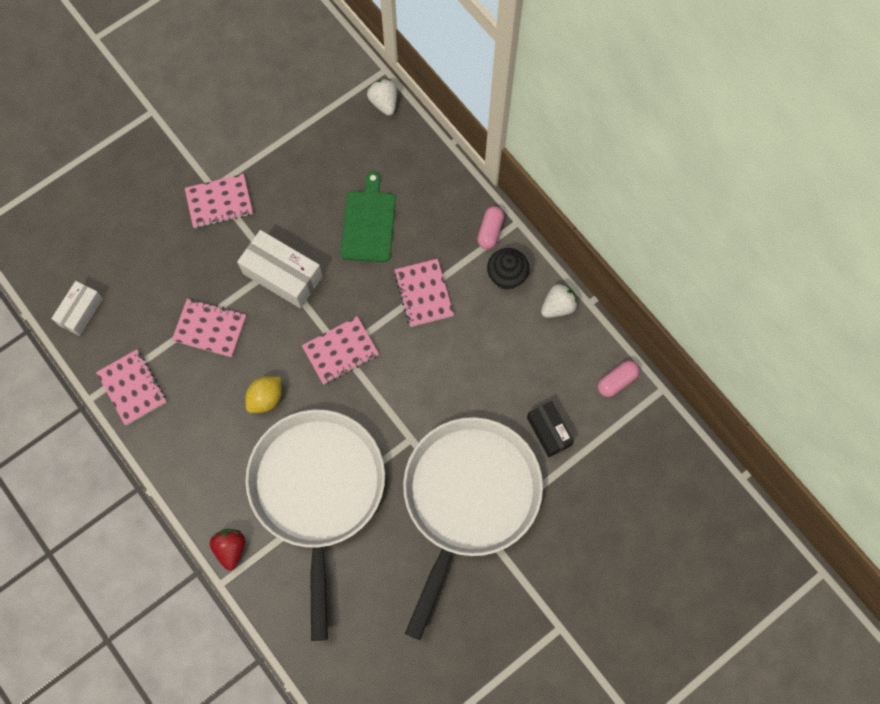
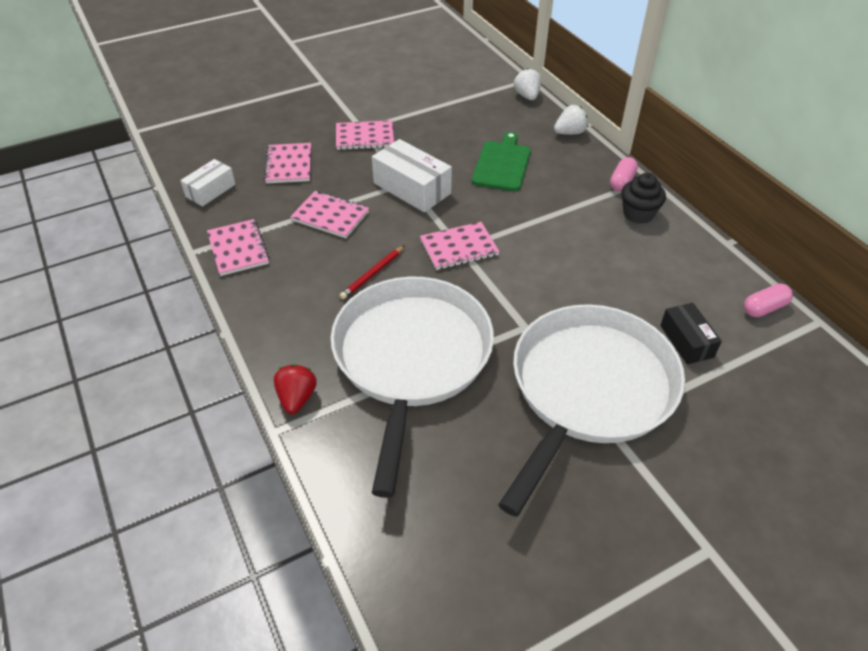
camera: 10 degrees right, 25 degrees down
(266, 398) = (372, 274): yellow lemon -> red pencil
(424, 293) = (551, 216): pink notebook -> pink notebook (289, 165)
(558, 306) = (693, 242): white strawberry -> white strawberry (569, 133)

